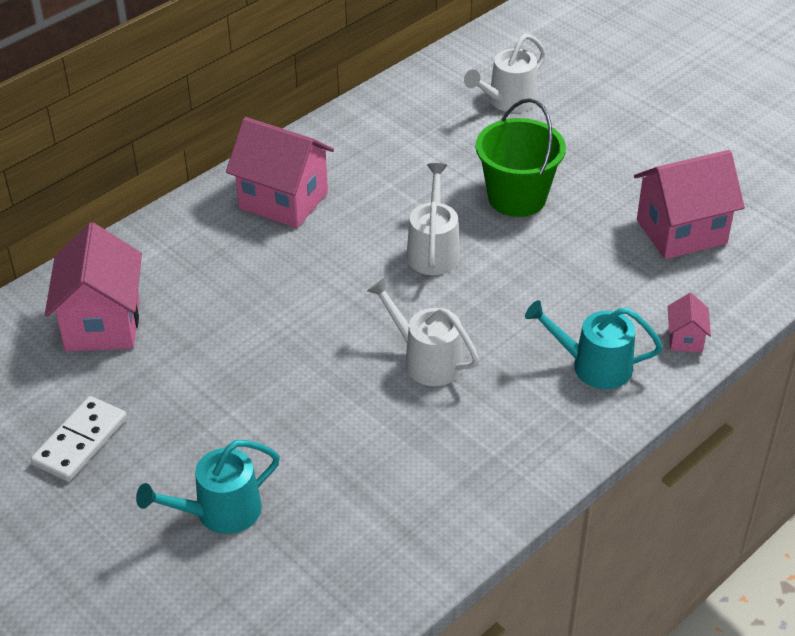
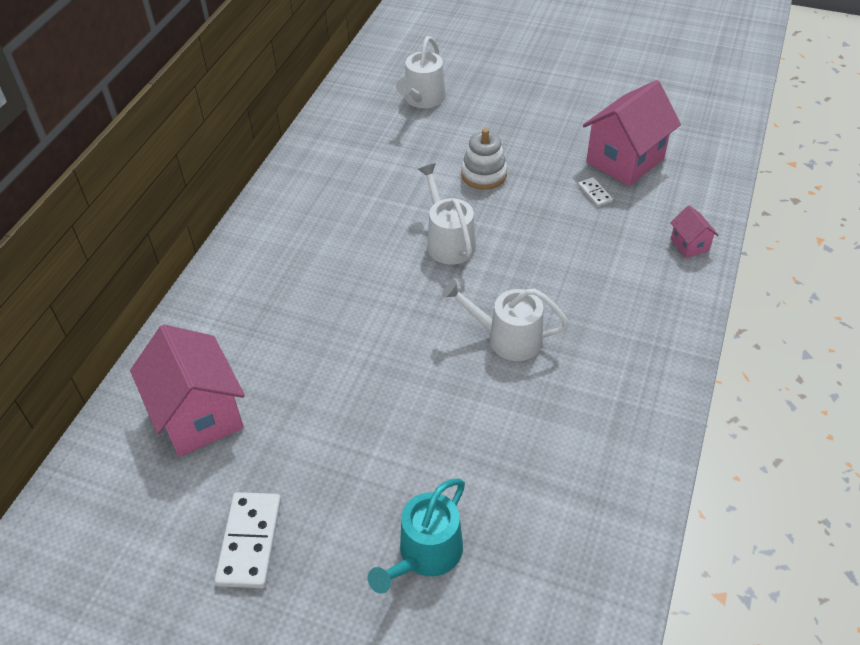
camera: 25 degrees left, 5 degrees up
(283, 200) = (293, 242): pink house -> none
(517, 197) = (483, 174): green bucket -> white stacking toy
(594, 366) = (639, 292): turquoise watering can -> none
(621, 254) = (594, 193): none -> white domino

